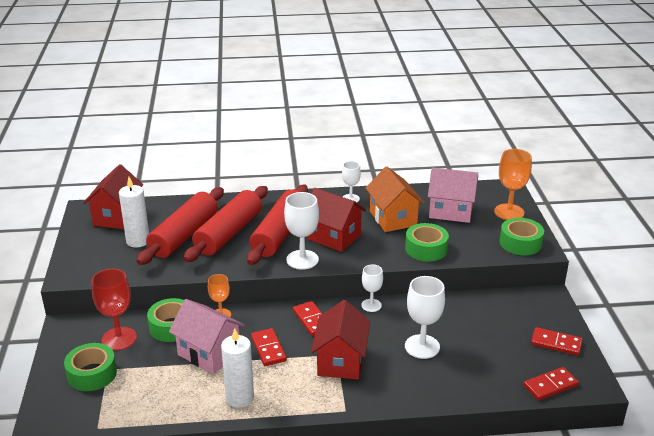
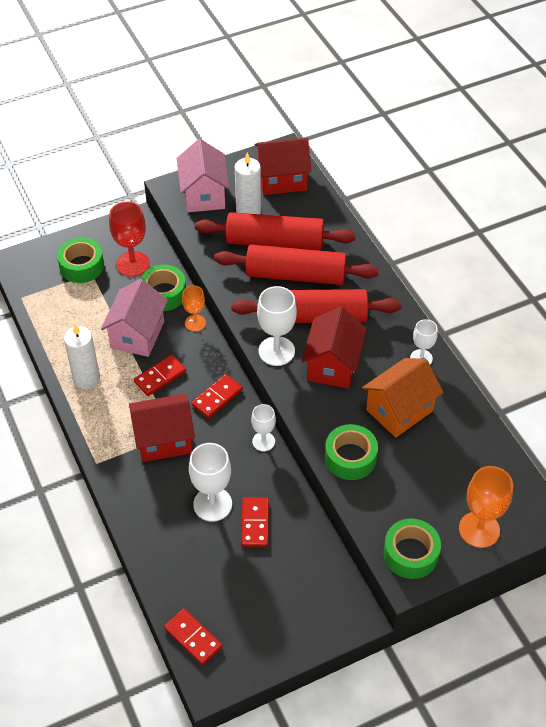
camera: 70 degrees right, 20 degrees up
(451, 211) = (447, 465): pink house -> pink house (204, 195)
(556, 343) = (269, 634): red domino -> red domino (255, 523)

